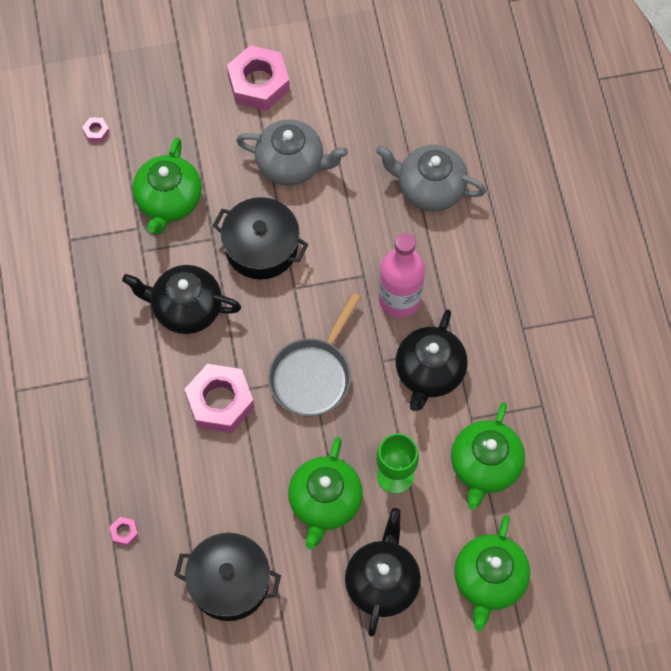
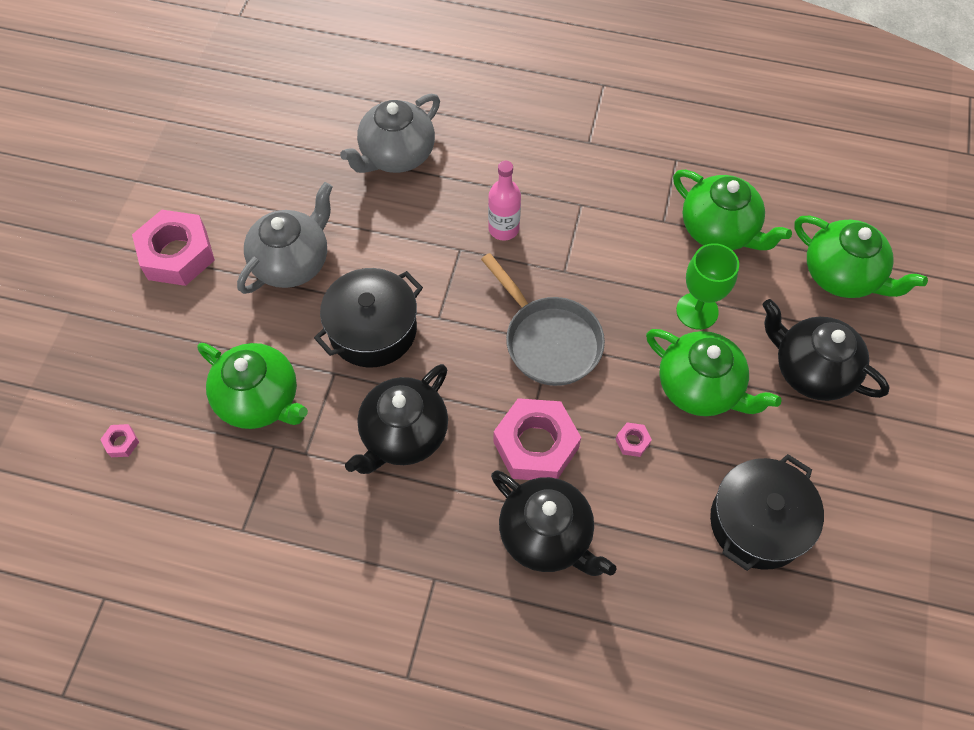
camera: 65 degrees left, 5 degrees down
(124, 532) = (652, 616): pink nut -> pink nut (632, 441)
(399, 299) = (503, 229): pink bottle -> pink bottle, size x0.64
(429, 372) = (597, 236): black teapot -> black teapot (547, 536)

